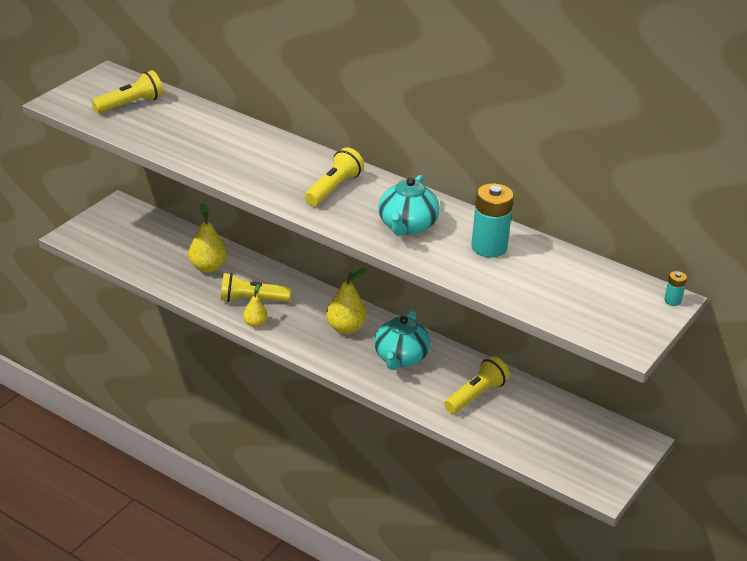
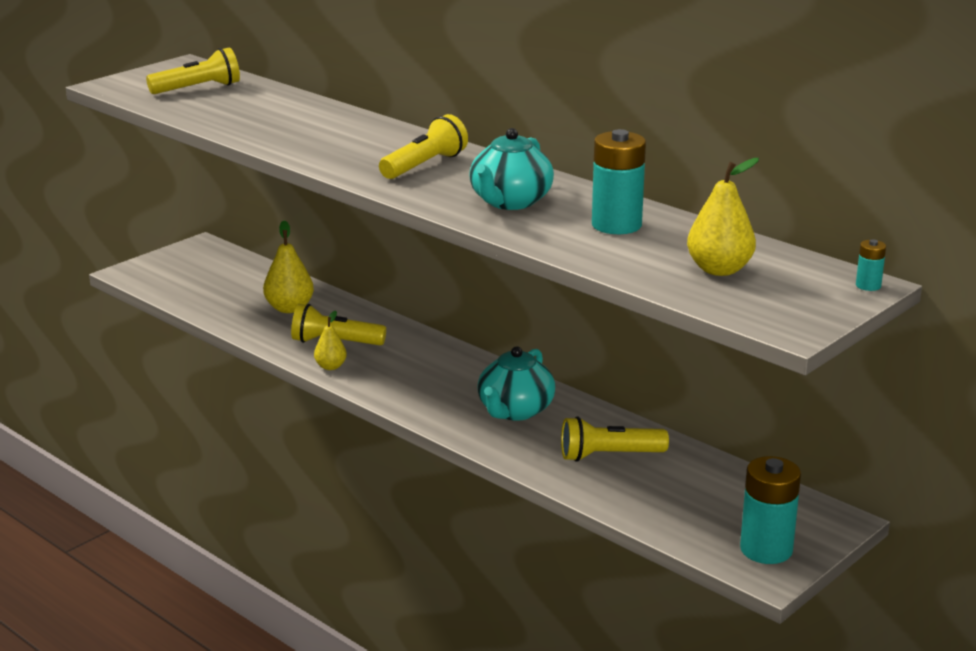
camera: 10 degrees right, 10 degrees down
(346, 328) = (450, 376): yellow pear -> yellow pear (719, 270)
(476, 395) = (609, 456): yellow flashlight -> yellow flashlight turned 150 degrees counterclockwise
(597, 470) = (766, 549): none -> turquoise battery

